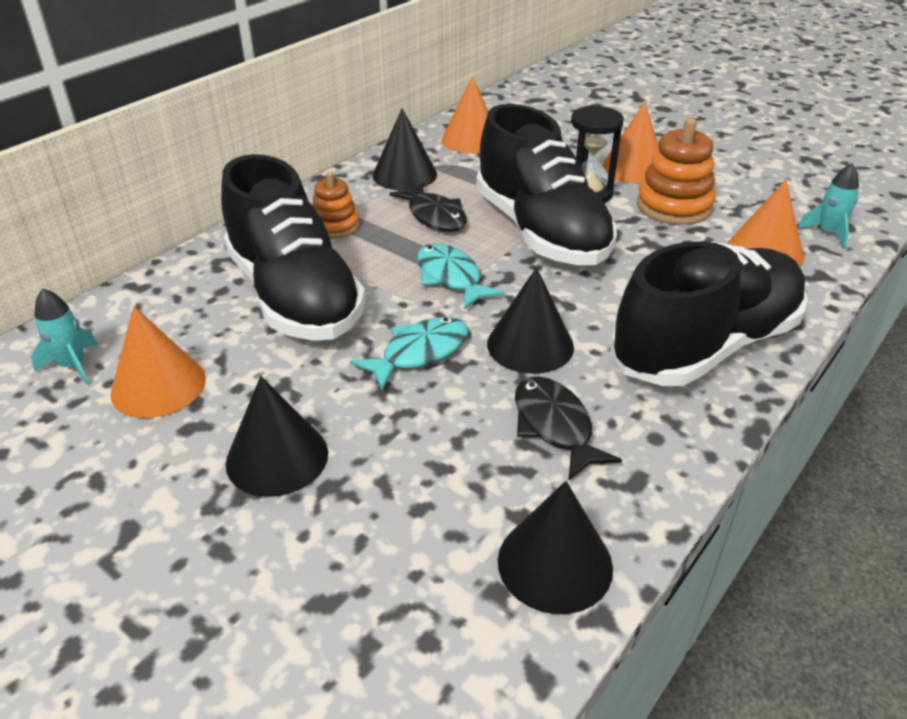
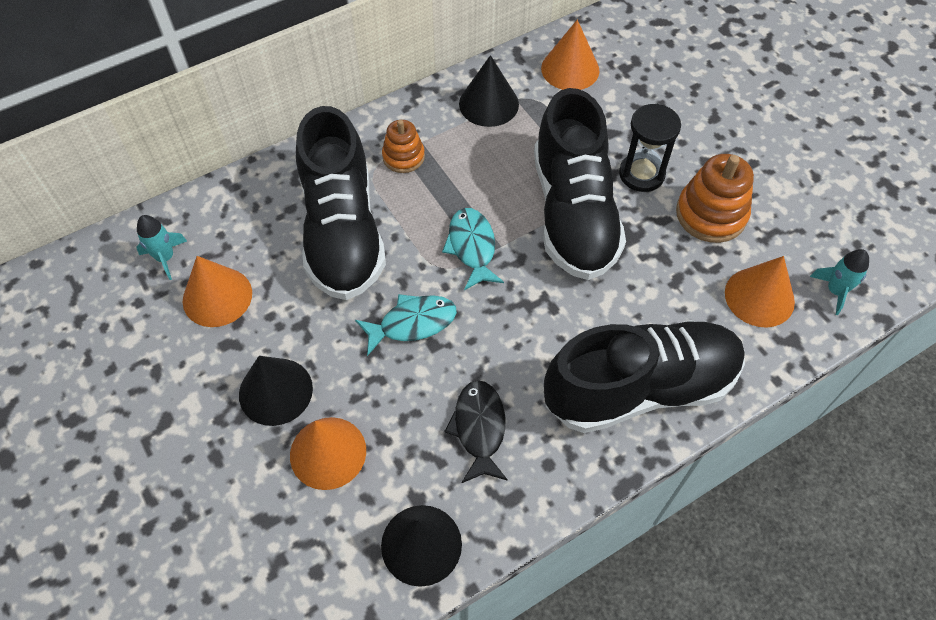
camera: 20 degrees right, 20 degrees up
(434, 216) = (491, 167): black fish -> none
(530, 345) = (500, 342): black cone -> none
(634, 168) = (703, 151): orange cone -> orange cone (328, 452)

